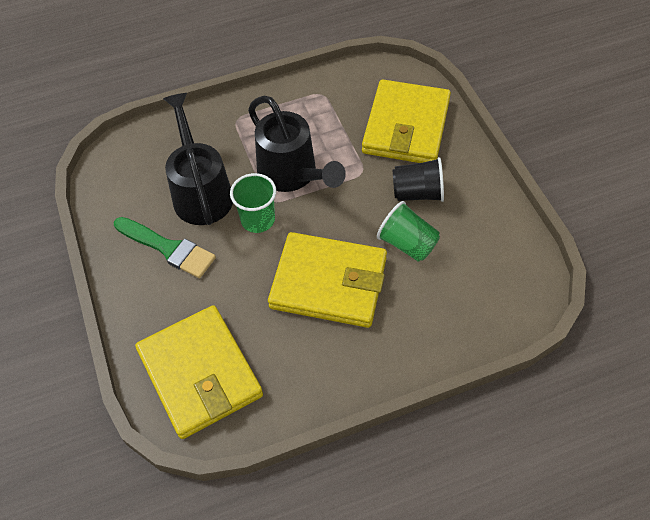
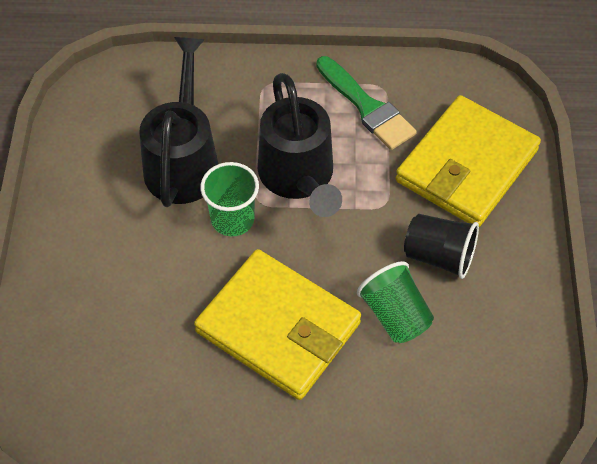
camera: 20 degrees right, 0 degrees up
(168, 248) = (115, 216): green brush -> green brush (366, 107)
(200, 373) = (83, 377): yellow wallet -> none

